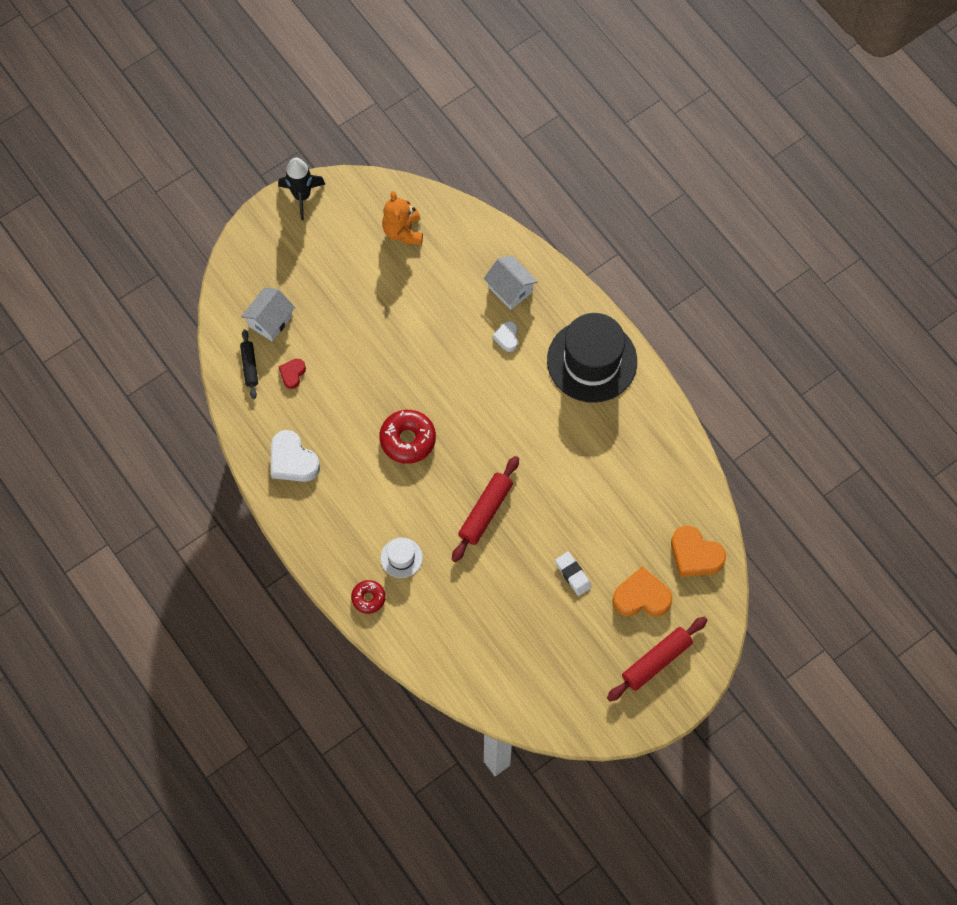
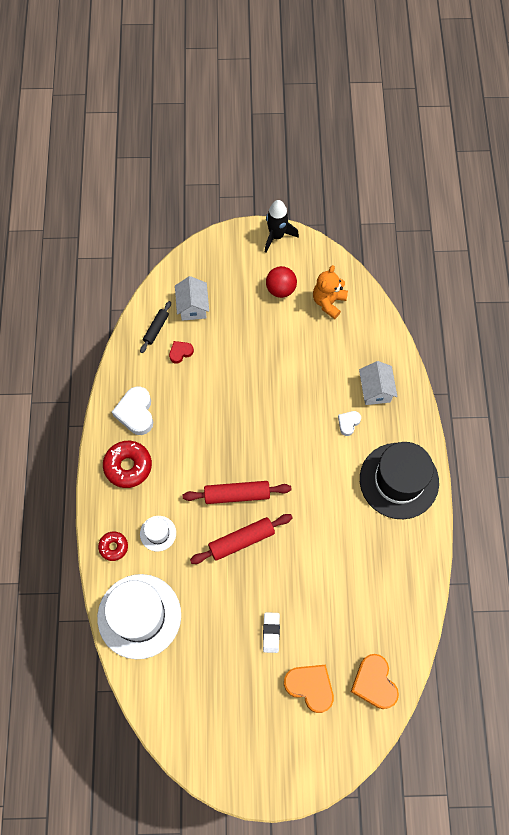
camera: 35 degrees right, 0 degrees up
(270, 321) = (193, 307): white house -> white house turned 75 degrees counterclockwise
(346, 248) = (280, 289): none -> red ball
(408, 439) = (225, 450): red donut -> red donut (128, 466)
(440, 642) = (139, 616): none -> white hat
(656, 661) = (286, 746): red rolling pin -> red rolling pin (237, 494)

